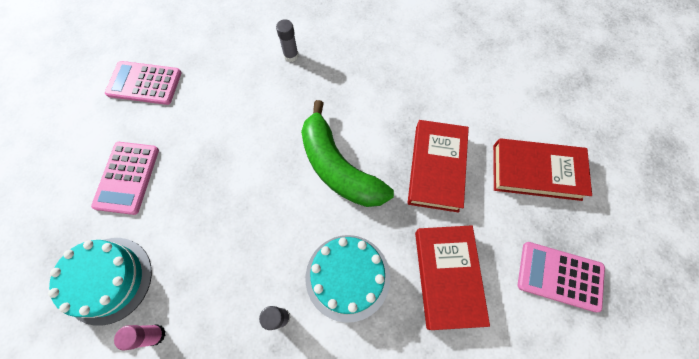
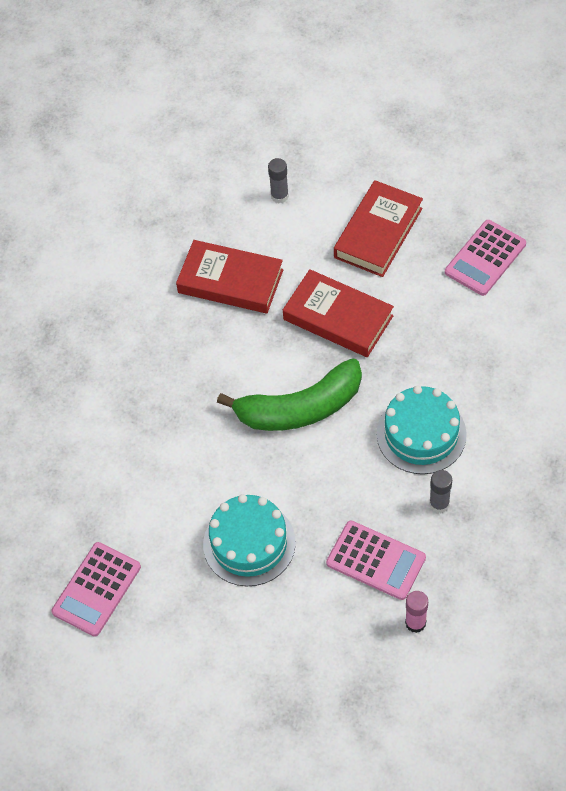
camera: 65 degrees left, 10 degrees down
(108, 280) = (340, 662): turquoise cake -> turquoise cake (249, 543)
(127, 177) = (223, 627): pink calculator -> pink calculator (376, 560)
(291, 55) = (131, 416): grey glue stick -> grey glue stick (279, 196)
(447, 277) = (452, 348): red book -> red book (230, 281)

